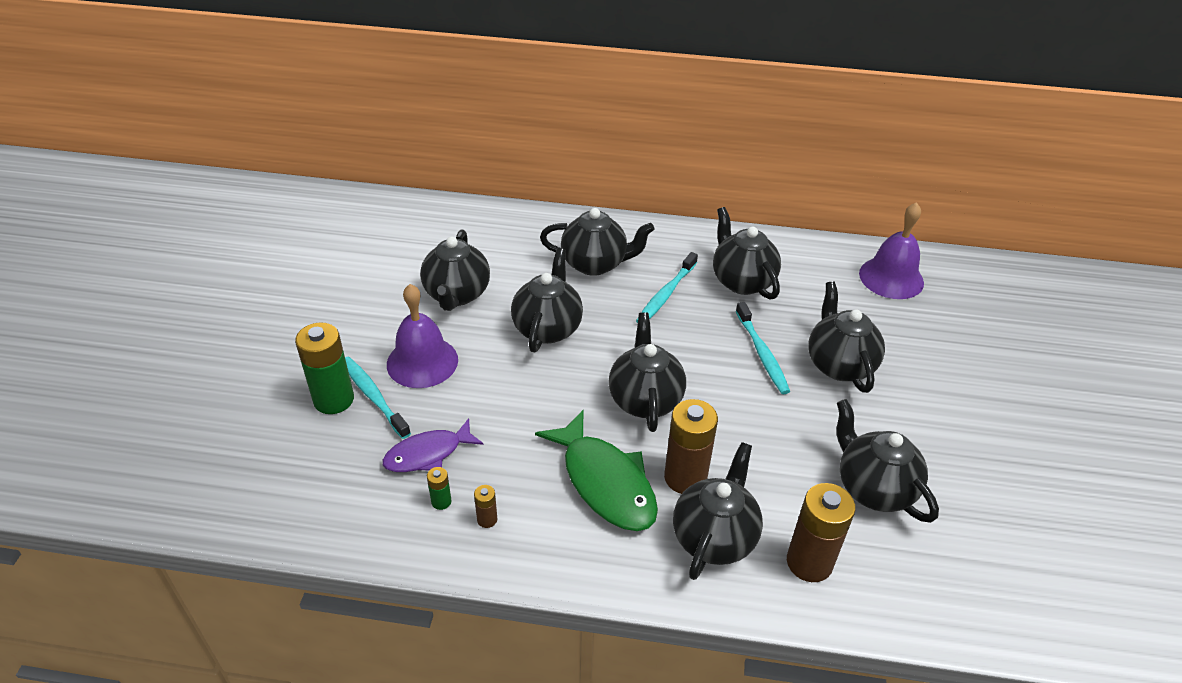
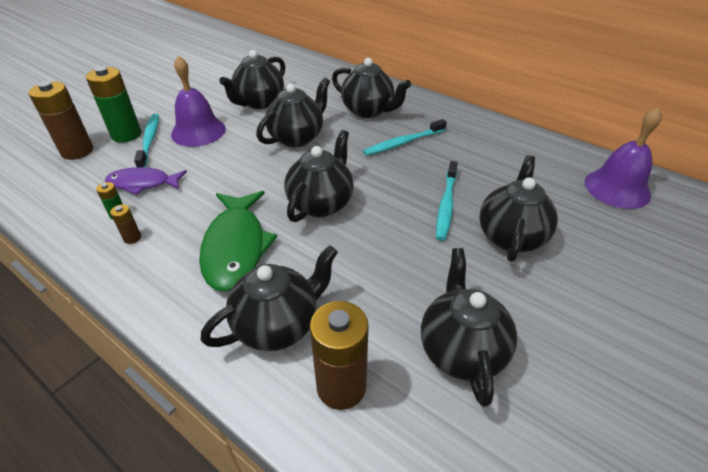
camera: 30 degrees right, 0 degrees up
(685, 477) = (299, 269): brown battery -> brown battery (77, 151)
(742, 281) = (473, 152): black teapot -> none

